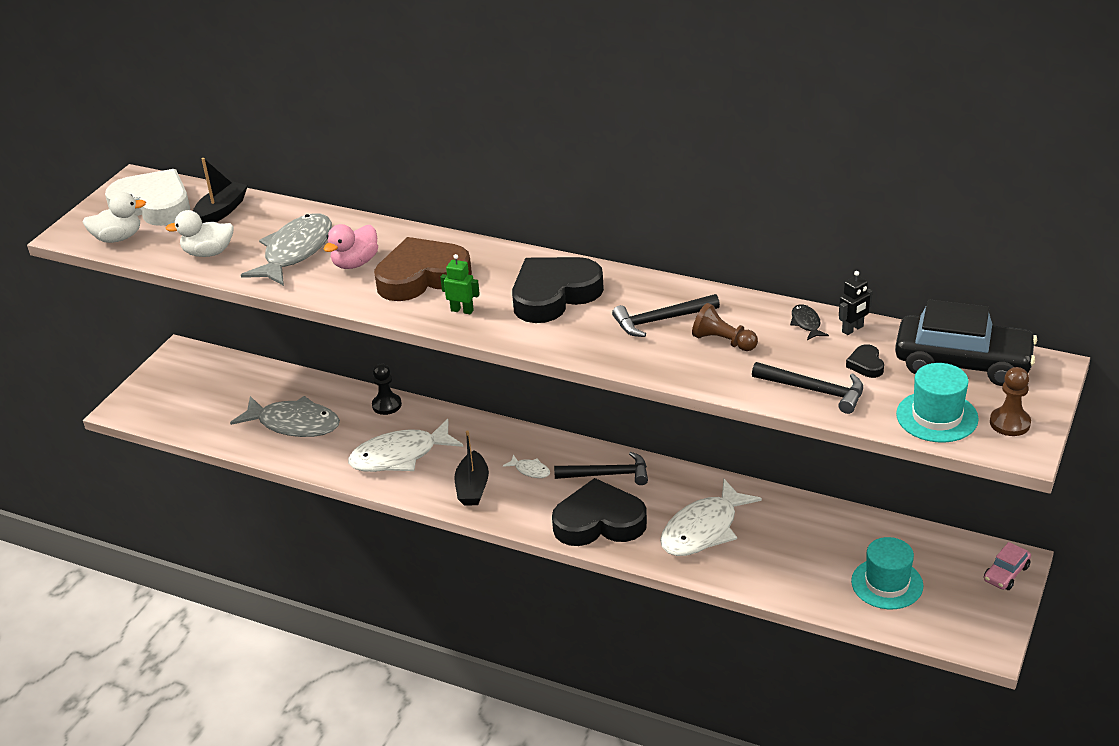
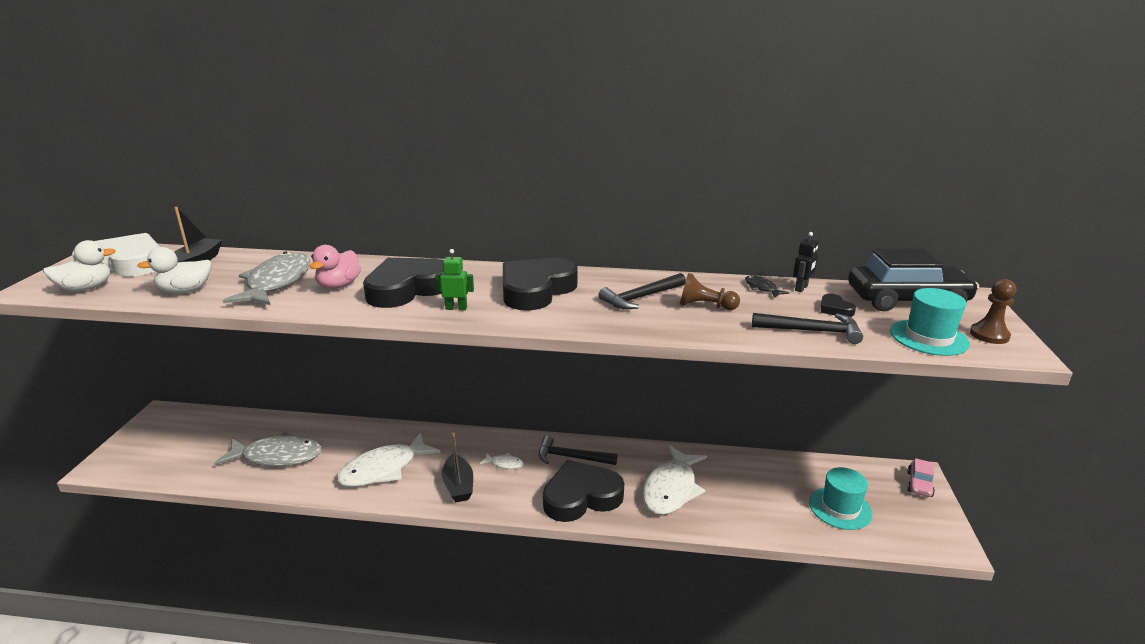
camera: 20 degrees left, 10 degrees down
(387, 405) = (361, 430): black pawn -> none
(422, 277) = (407, 289): brown heart -> black heart
(608, 474) = (571, 457): black hammer -> black hammer turned 150 degrees counterclockwise

